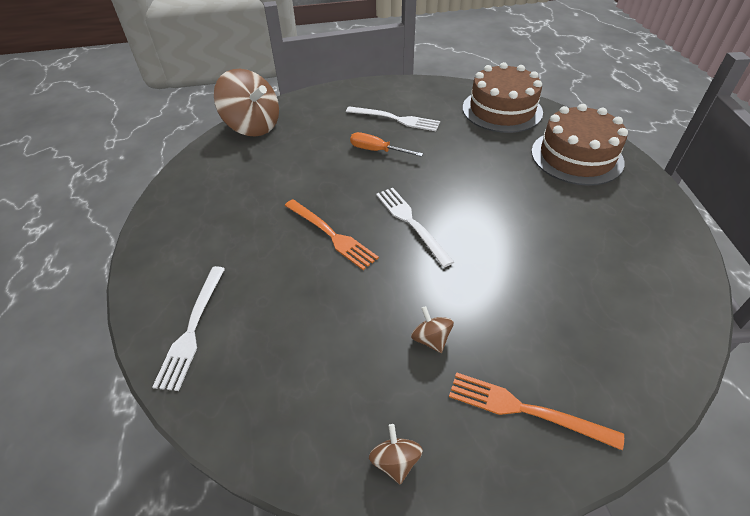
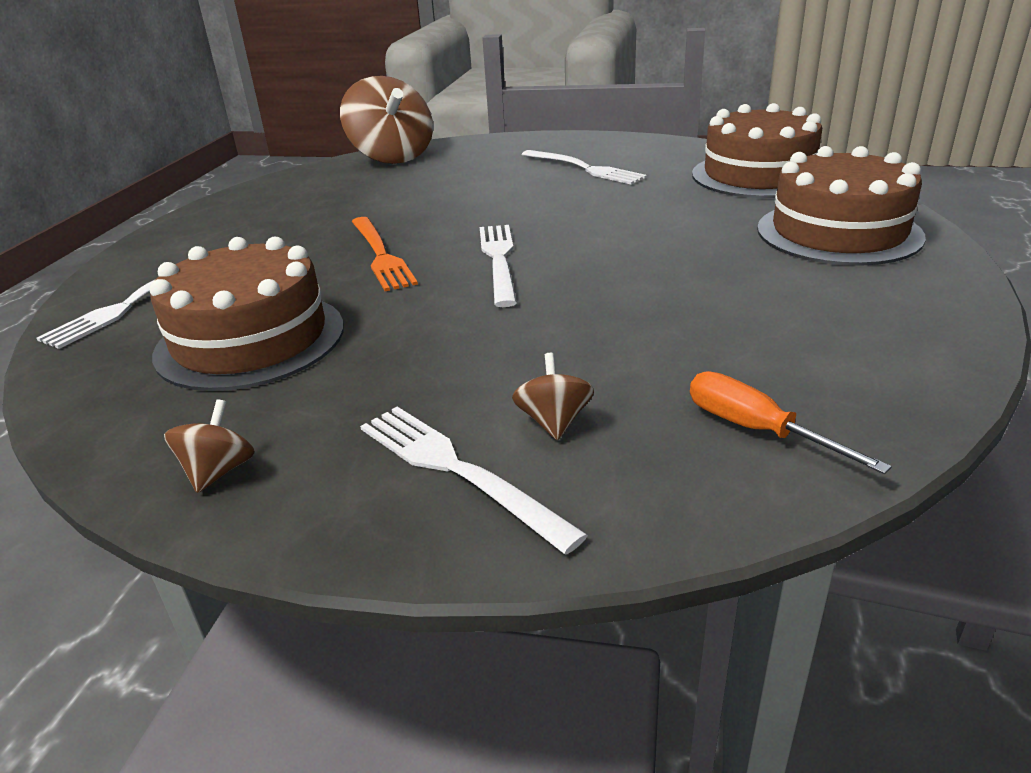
camera: 25 degrees right, 15 degrees down
(313, 340) = (250, 339): none -> brown cake
(377, 151) = (526, 192): orange screwdriver -> orange screwdriver (756, 430)
(431, 339) = (401, 370): brown spinning top -> brown spinning top (554, 422)
(525, 409) = (457, 470): orange fork -> white fork

